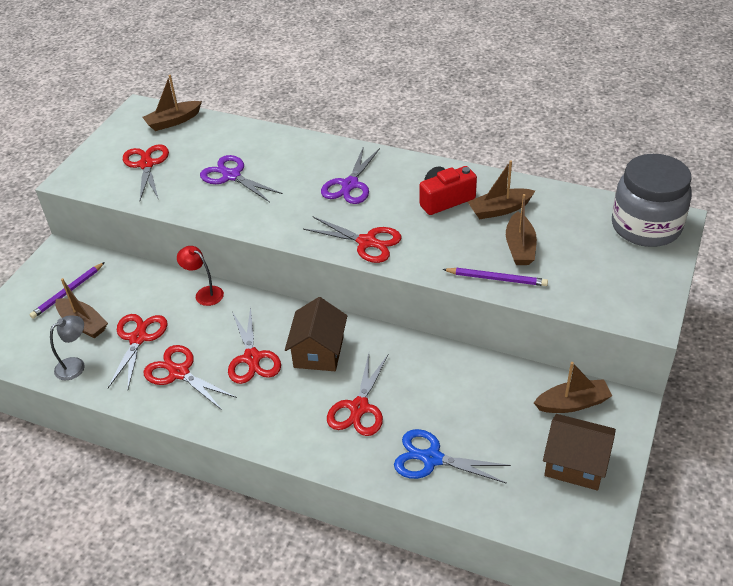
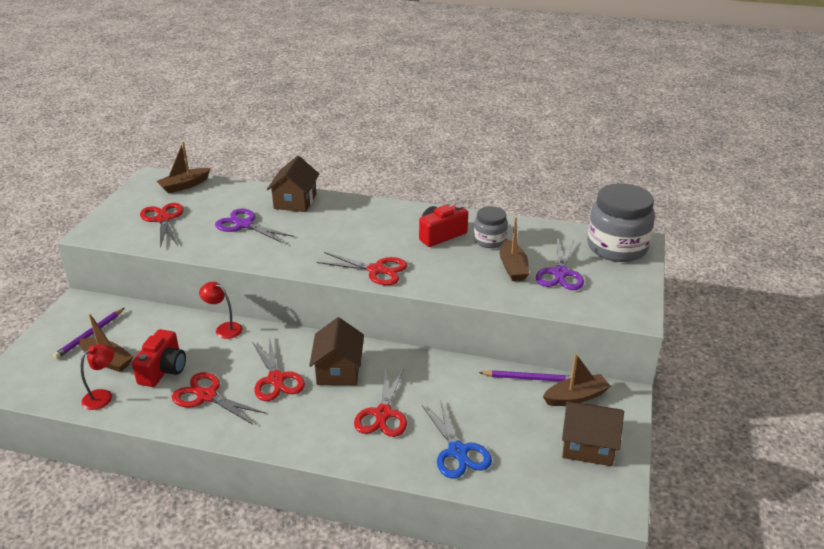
camera: 10 degrees left, 10 degrees down
(75, 365) = (103, 396): grey lamp -> red lamp
(138, 338) = (163, 370): red scissors -> red camera
(290, 147) = (295, 201): none -> brown house
(350, 185) = (354, 227): purple scissors -> purple scissors (560, 273)
(432, 458) = (457, 451): blue scissors -> blue scissors turned 120 degrees counterclockwise
(496, 278) = (497, 292): purple pencil -> purple pencil (529, 378)
(499, 209) = (489, 240): brown boat -> grey jar

